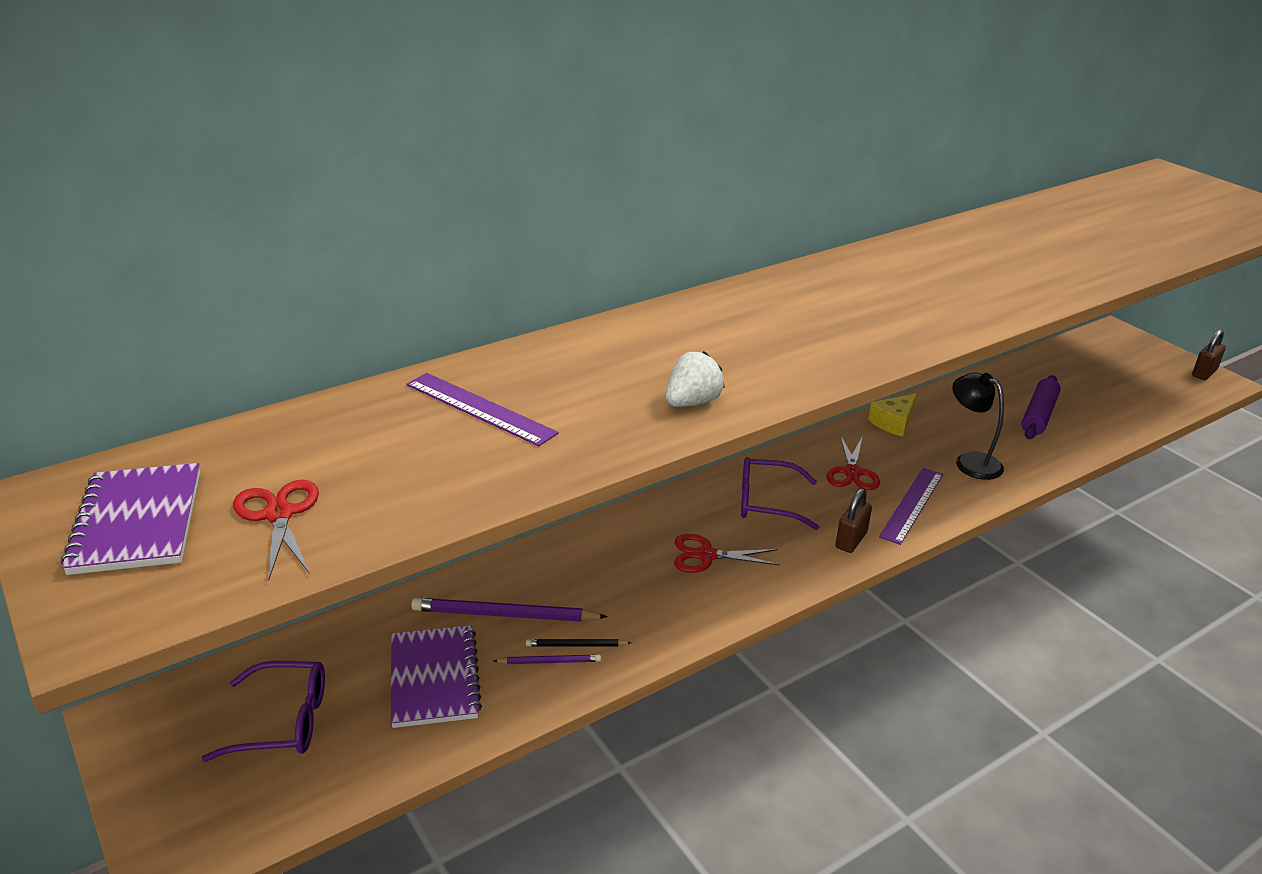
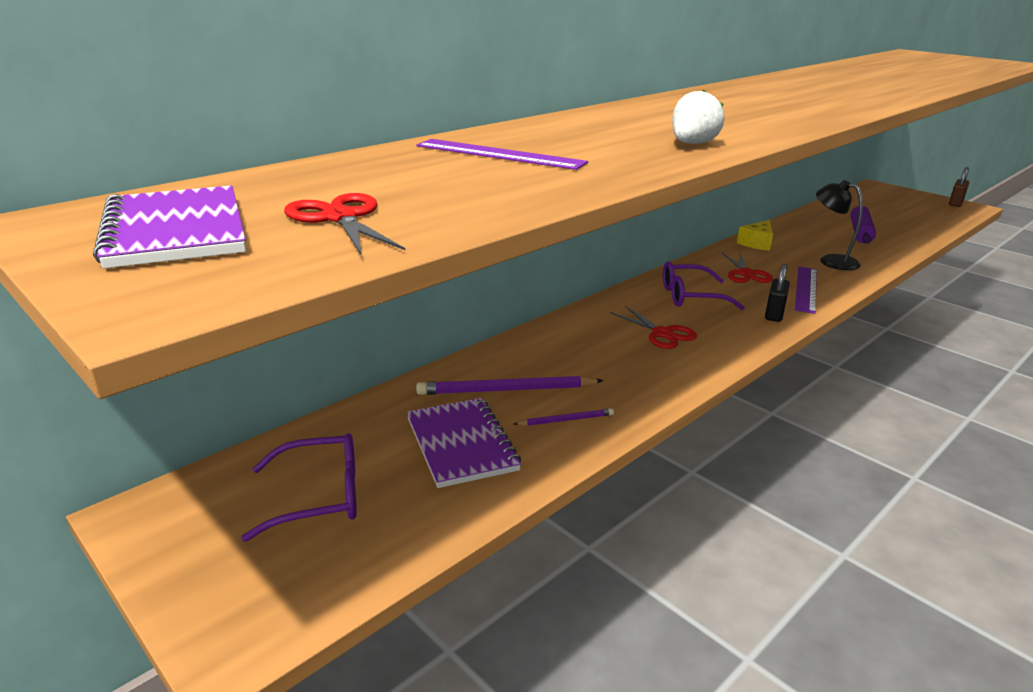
camera: 10 degrees left, 5 degrees down
(576, 645) = (584, 405): black pencil -> none
(706, 555) = (662, 333): red scissors -> red scissors turned 120 degrees counterclockwise
(851, 540) = (774, 314): brown padlock -> black padlock

